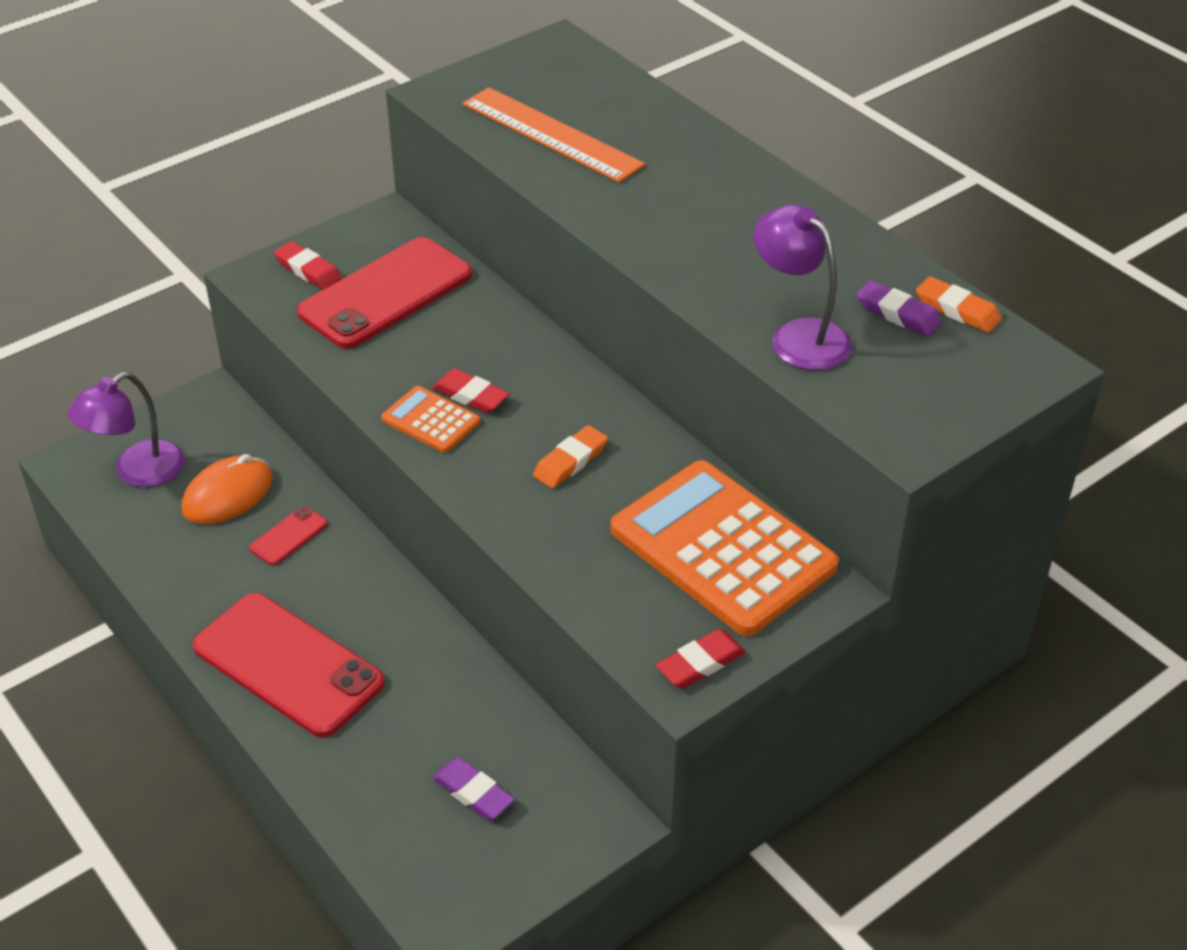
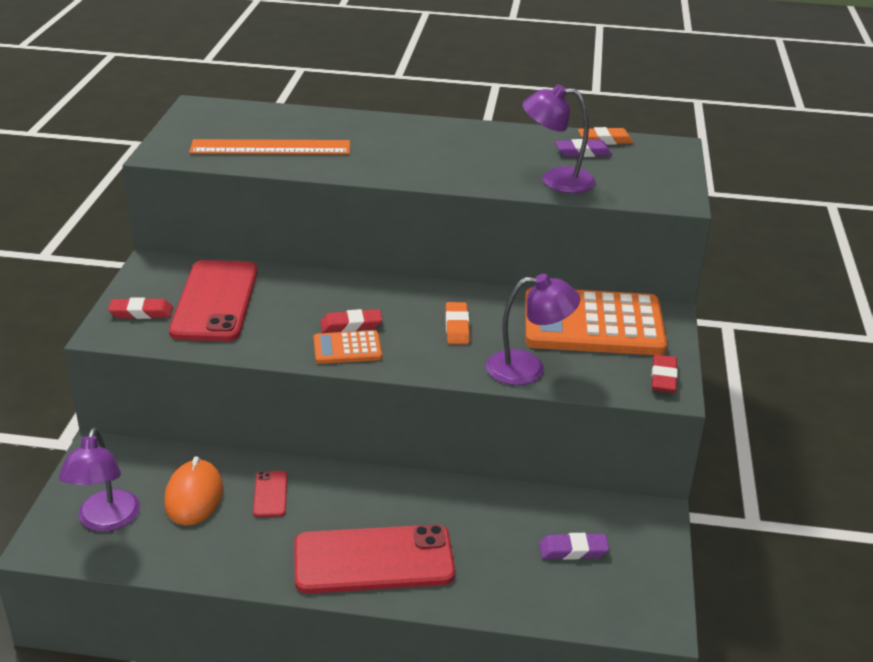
camera: 45 degrees left, 10 degrees down
(571, 556) = (528, 368): none -> purple lamp

